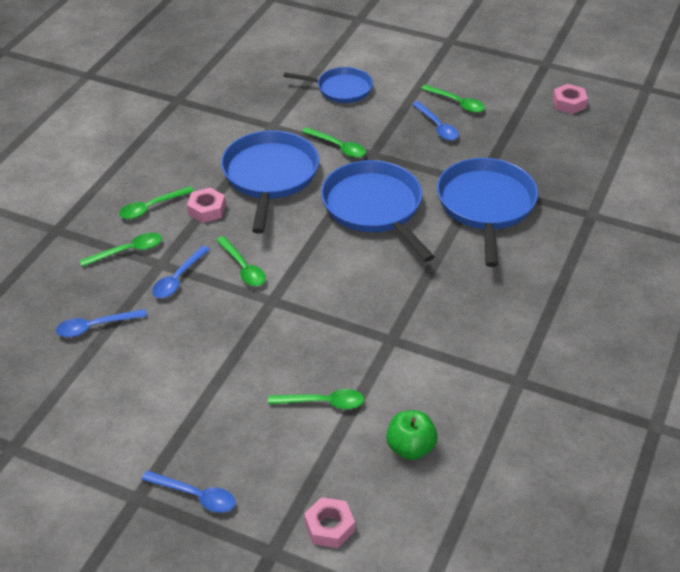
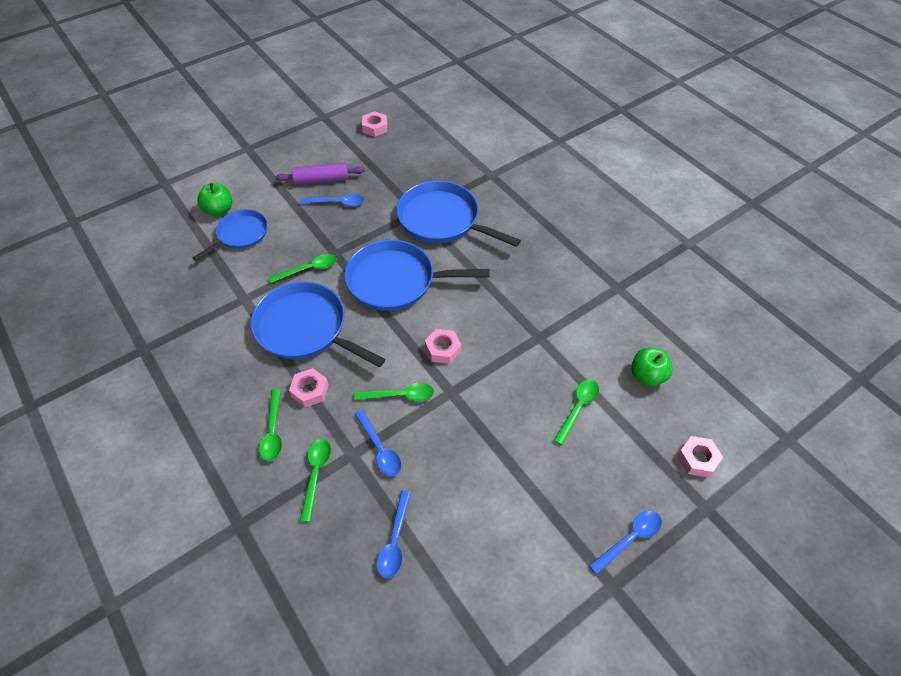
camera: 60 degrees left, 10 degrees up
(318, 274) = (443, 349): none -> pink nut
(357, 63) = (219, 210): none -> green apple
(457, 103) = (321, 180): green spoon -> purple rolling pin

